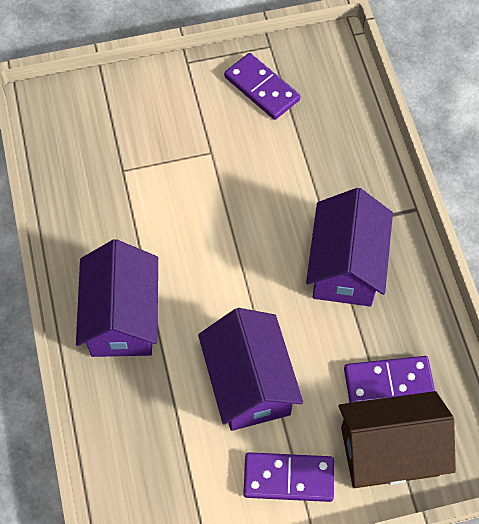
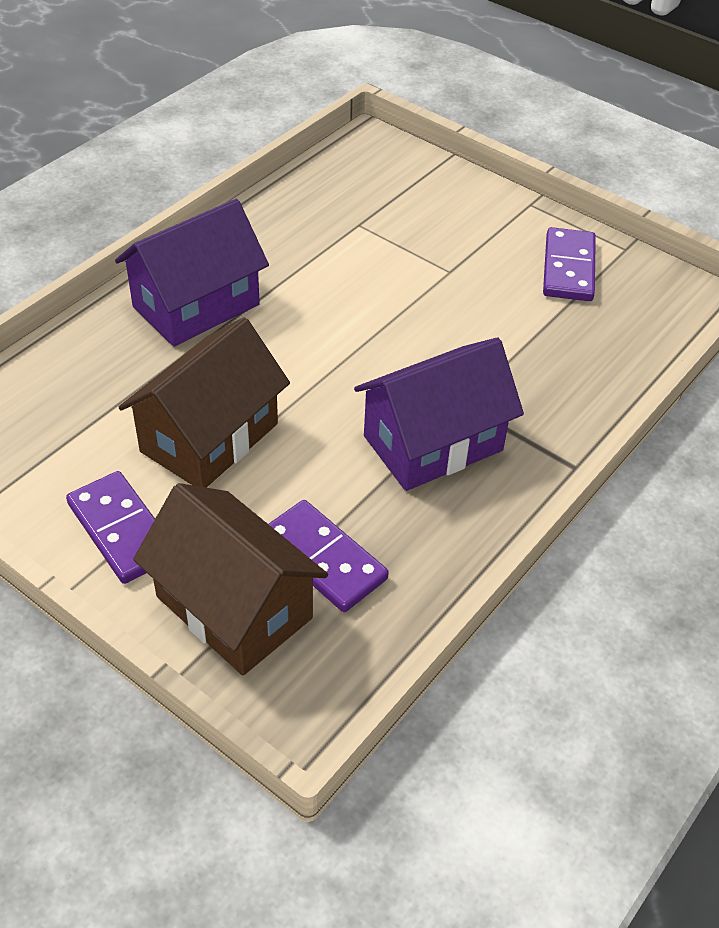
camera: 50 degrees right, 15 degrees down
(249, 383) = (209, 437): purple house -> brown house

